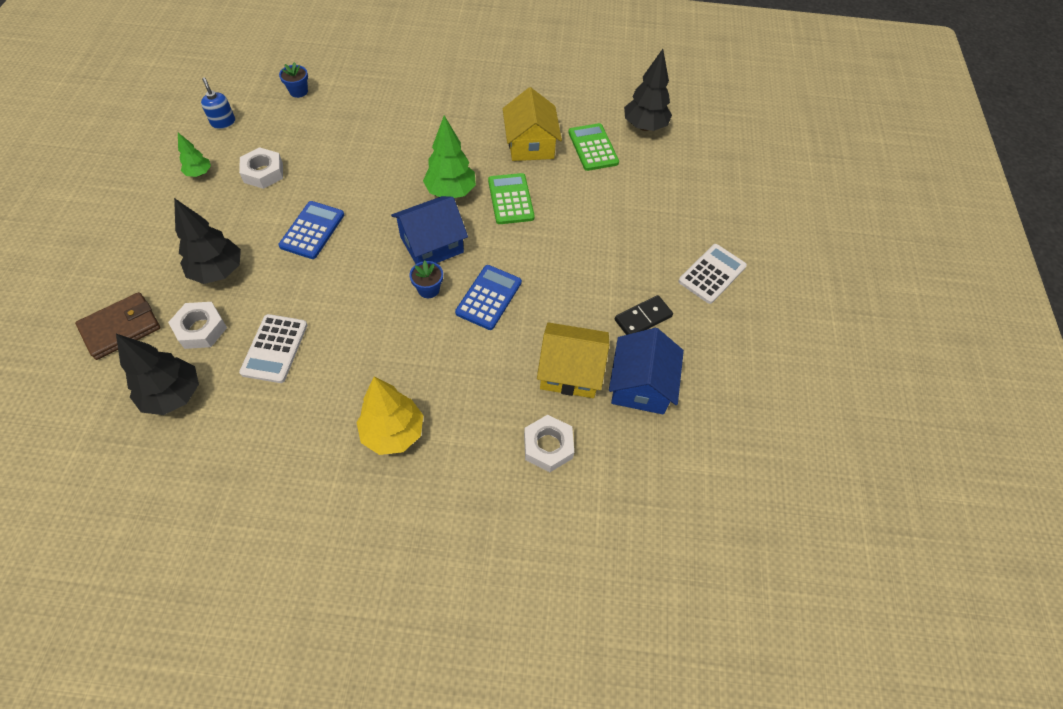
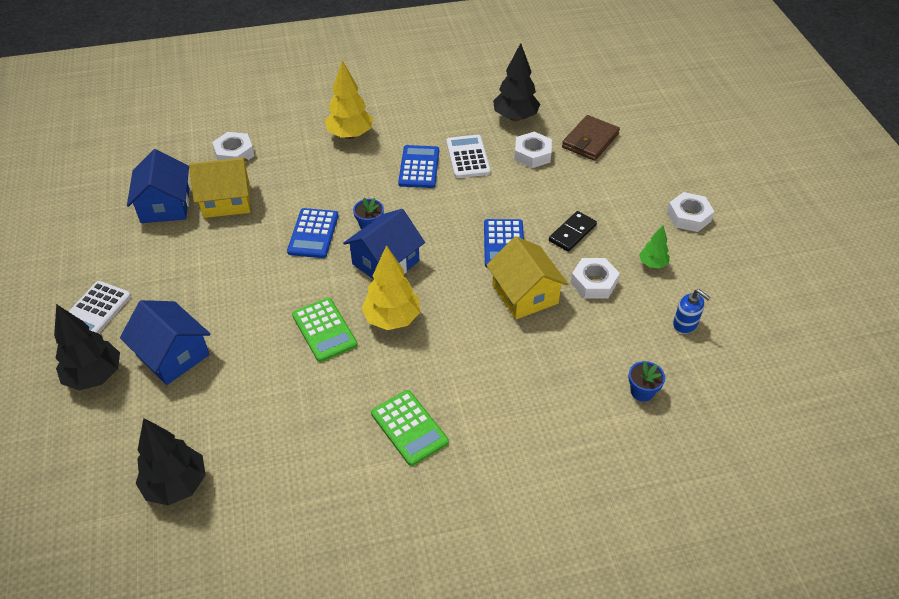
camera: 165 degrees right, 10 degrees down
(120, 206) = (689, 216): none -> white nut
(218, 272) = (555, 192): black tree -> black tree (95, 376)
(338, 351) = (419, 167): none -> blue calculator
(450, 192) = (392, 319): green tree -> yellow tree
(530, 144) = (323, 406): yellow house -> yellow house (525, 294)
(593, 147) = (243, 427): green calculator -> green calculator (409, 428)
(642, 215) = (173, 355): none -> blue house
(643, 318) = (166, 254): black domino -> black domino (572, 233)

